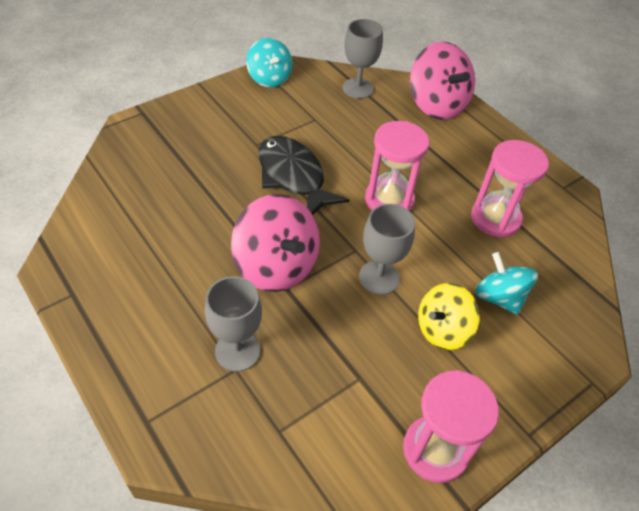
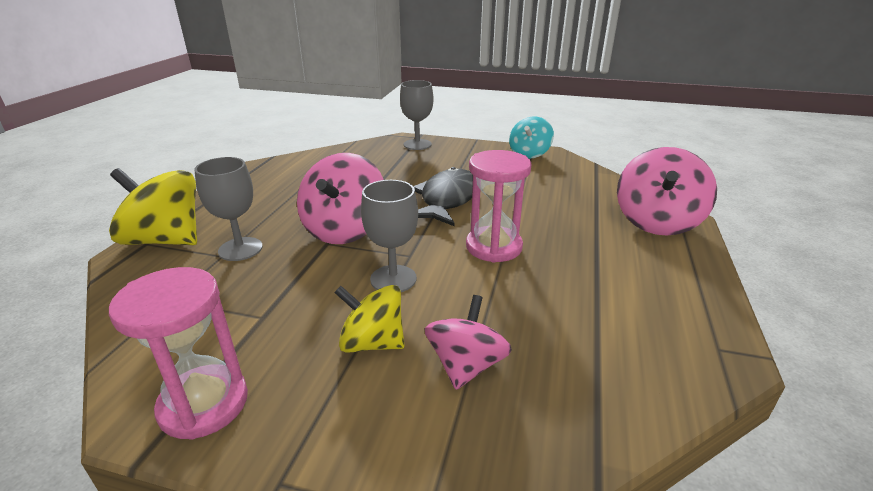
camera: 55 degrees right, 20 degrees down
(158, 403) = (166, 240): none -> yellow spinning top
(357, 88) = (593, 184): grey goblet -> grey goblet (417, 144)
(495, 218) = (576, 316): pink hourglass -> none
(499, 297) = (466, 365): turquoise spinning top -> pink spinning top

